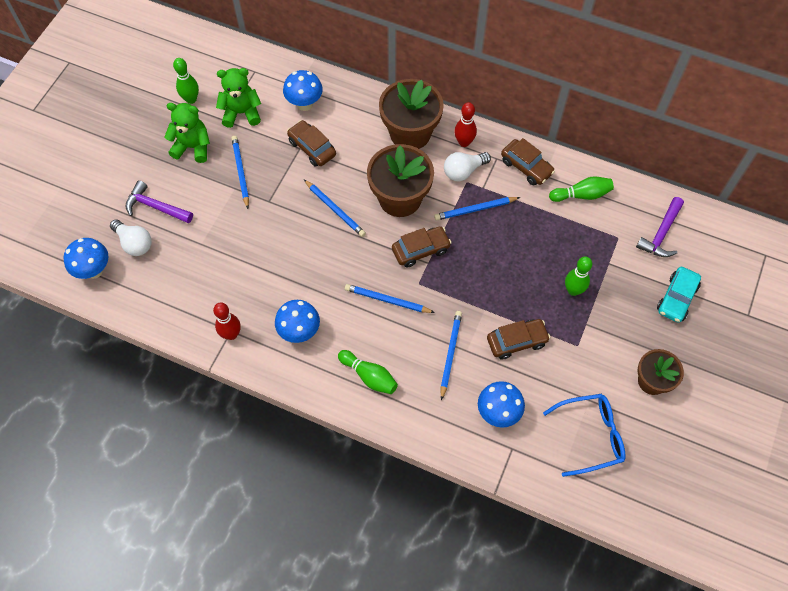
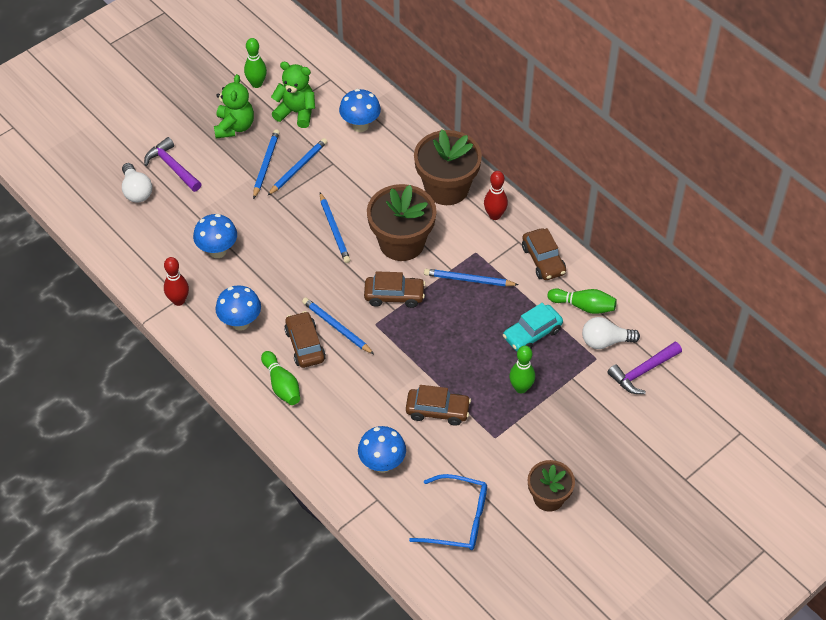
camera: 25 degrees right, 10 degrees down
(94, 270) = (89, 201): blue mushroom -> blue mushroom (217, 251)
(193, 147) = (234, 127): green teddy bear -> green teddy bear turned 60 degrees clockwise
(312, 148) = (344, 167): brown car -> brown car (305, 345)
(450, 354) = (368, 396): blue pencil -> blue pencil (298, 168)
(463, 171) = (478, 241): white light bulb -> white light bulb (605, 341)
(676, 298) = (620, 435): turquoise car -> turquoise car (532, 334)

